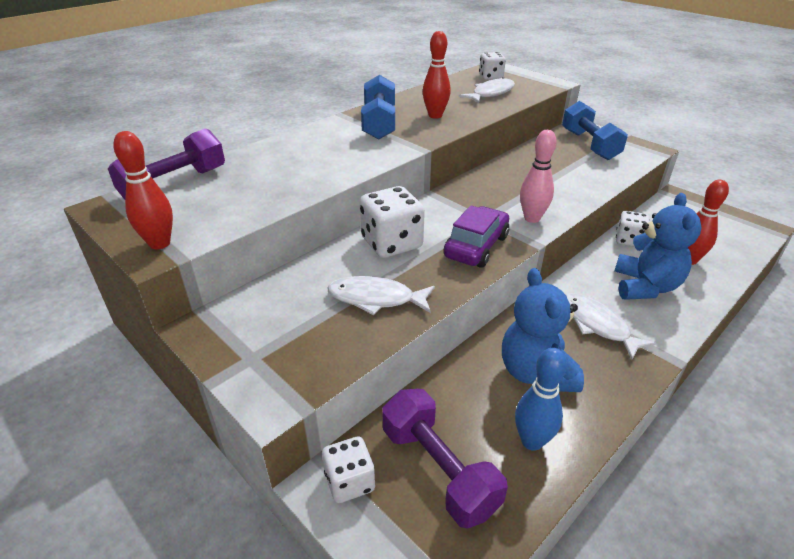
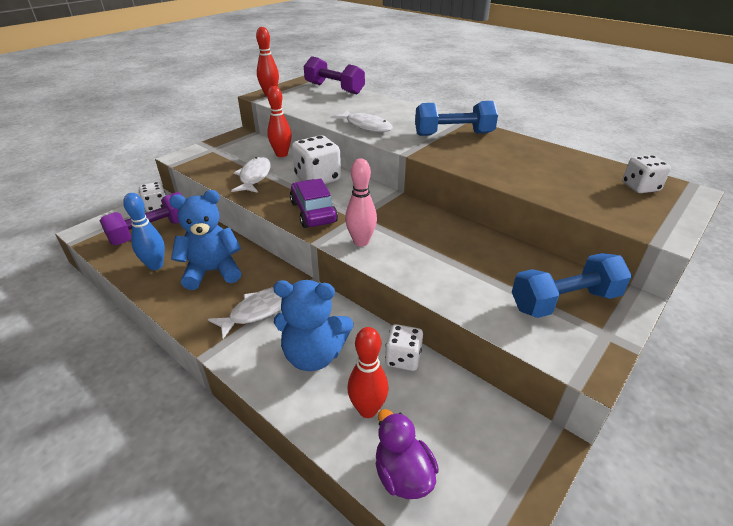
camera: 85 degrees right, 0 degrees up
(435, 115) = (486, 156): red bowling pin -> red bowling pin (281, 154)
(476, 246) = (313, 212): purple car -> purple car turned 135 degrees counterclockwise
(491, 93) = (576, 186): white fish -> white fish (366, 126)
(732, 249) = (403, 474): none -> purple duck

